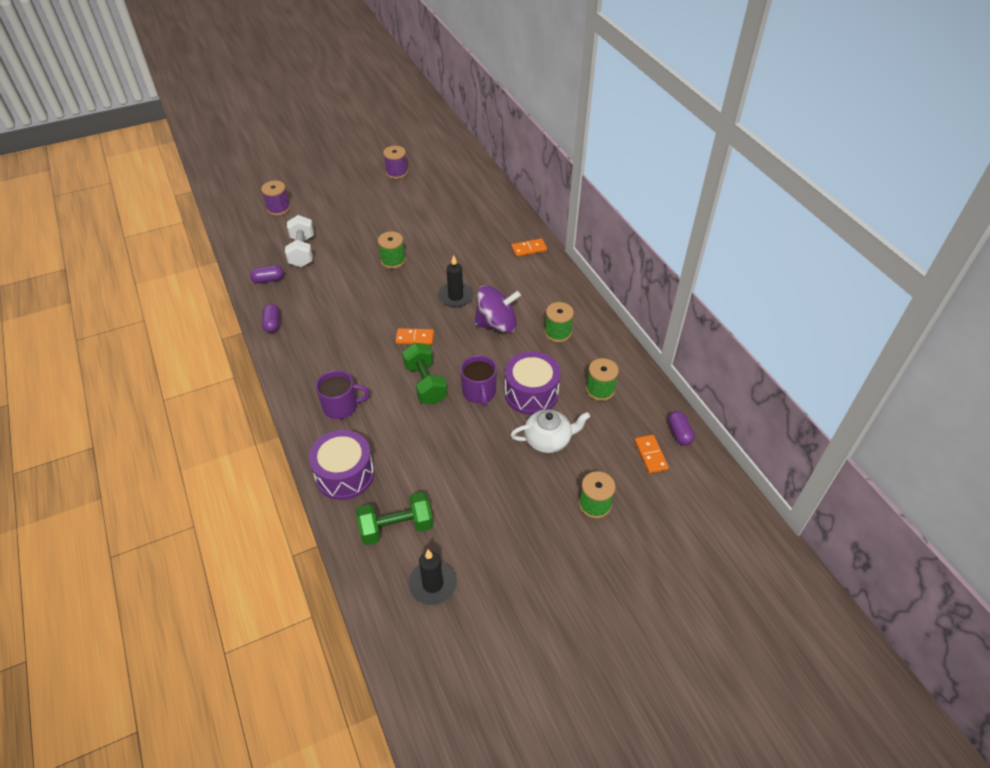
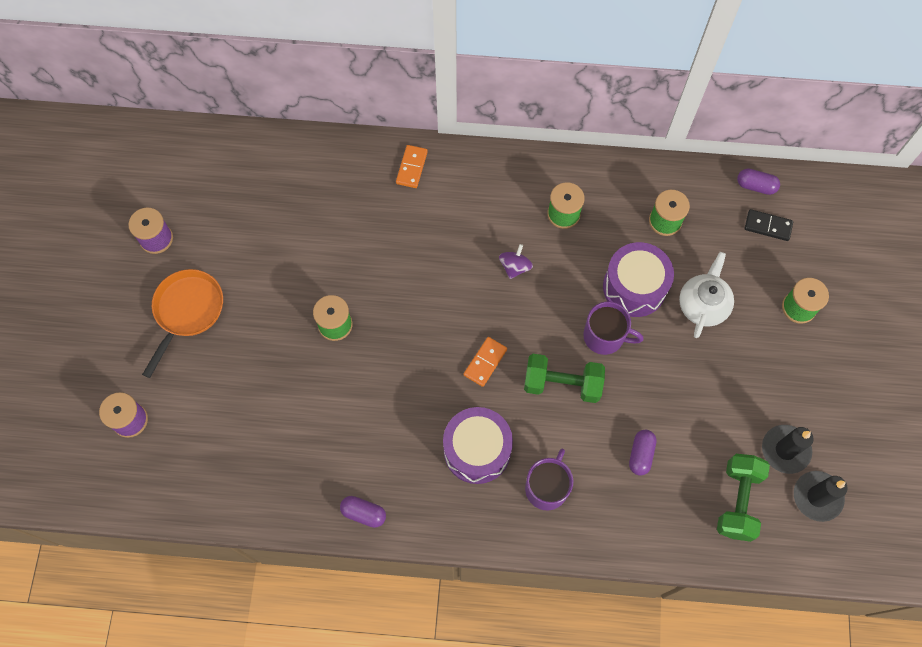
camera: 60 degrees left, 20 degrees up
(268, 280) = (276, 488): purple capsule -> purple capsule (640, 454)
(302, 251) = (245, 425): white dumbbell -> none
(345, 474) = (645, 523): purple drum -> purple drum (477, 450)
(360, 201) = (187, 311): none -> orange pan
(455, 296) = (444, 286): black candle -> black candle (785, 450)
(497, 324) = (515, 267): purple spinning top -> purple spinning top, size x0.51
(650, 455) = (768, 226): orange domino -> black domino

